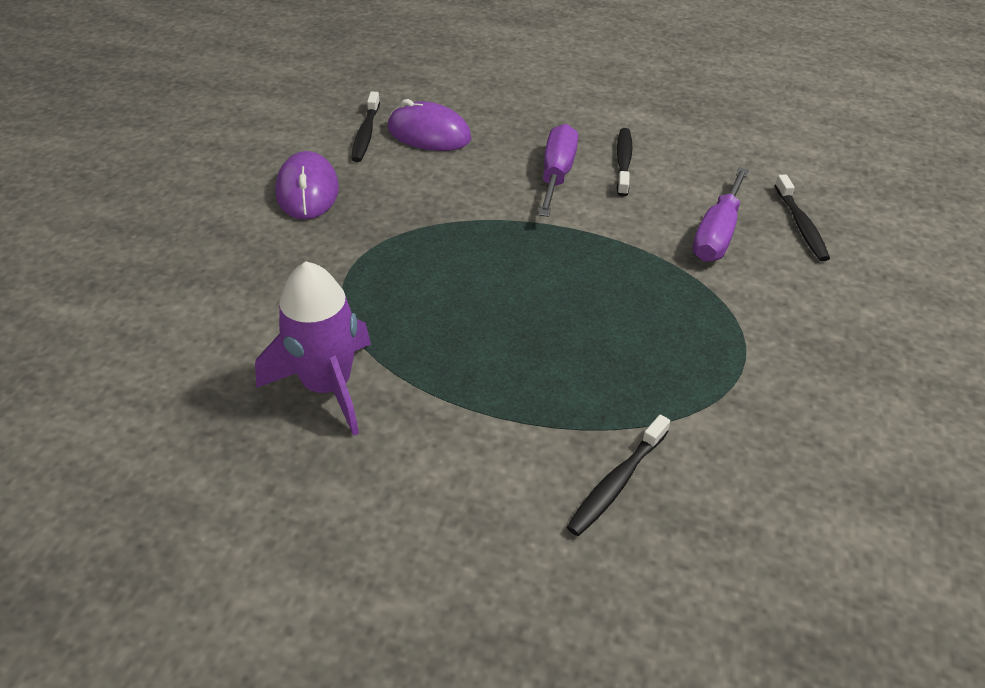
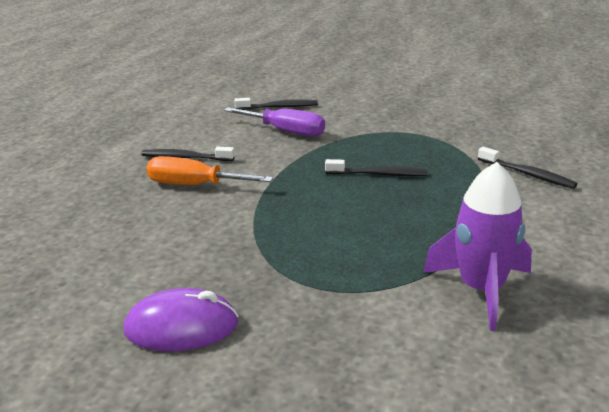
camera: 85 degrees left, 15 degrees down
(366, 134) = (77, 292): black toothbrush -> black toothbrush (378, 174)
(429, 134) = (97, 250): purple mouse -> none
(556, 174) = (195, 185): purple screwdriver -> orange screwdriver

